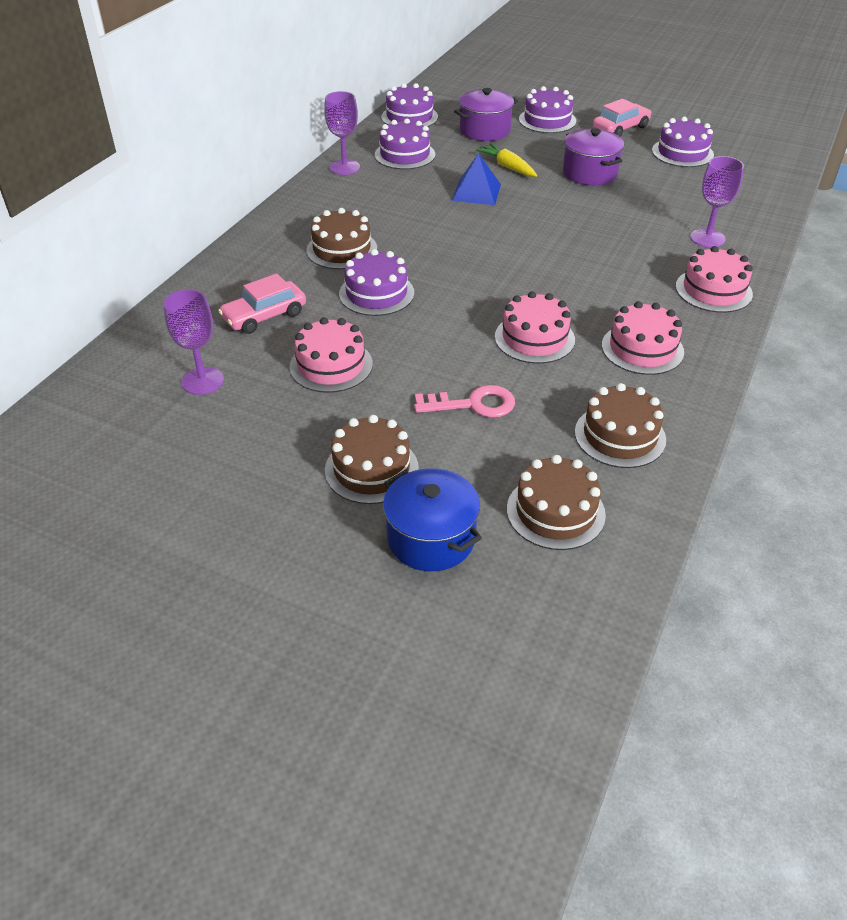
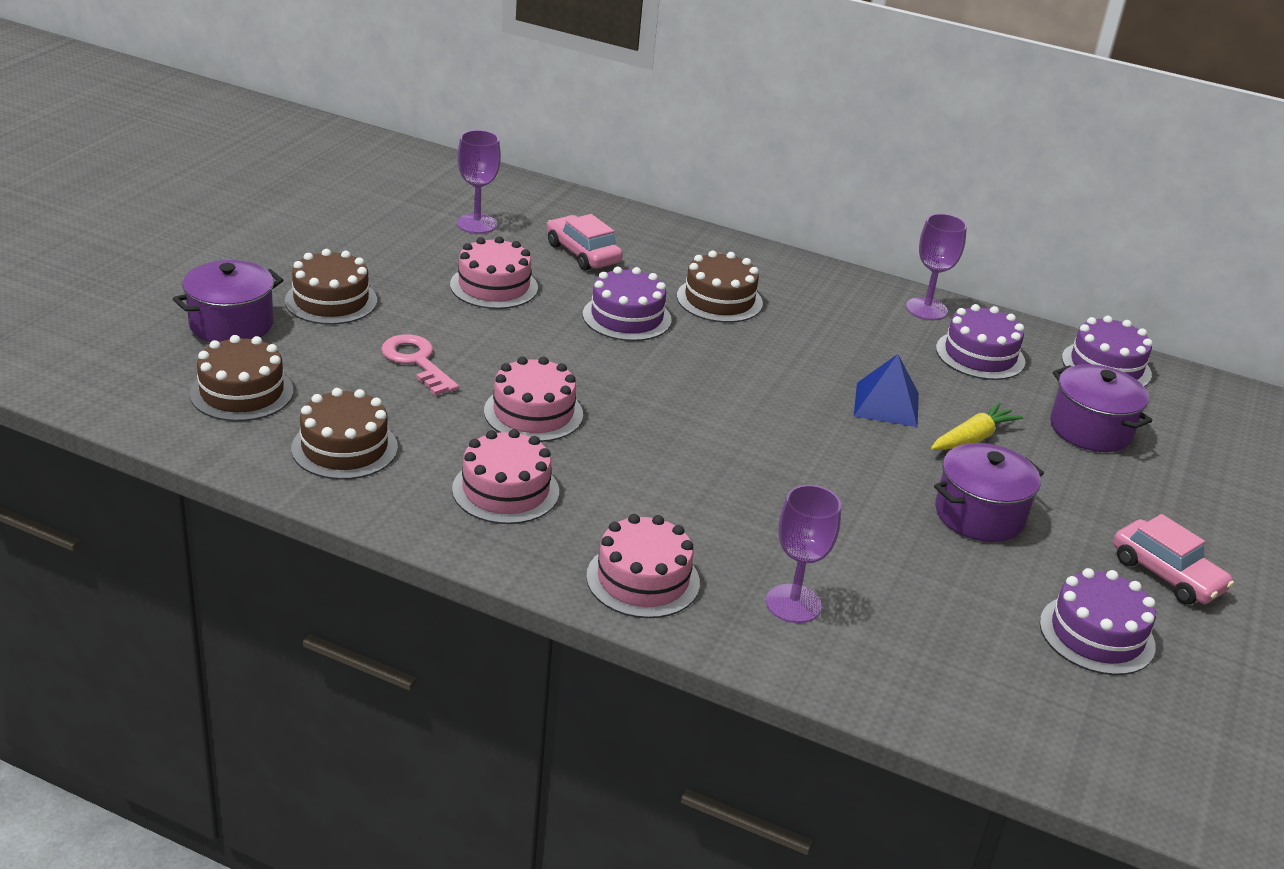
camera: 85 degrees right, 10 degrees down
(431, 538) = (231, 324): blue pot -> purple pot
(473, 404) = (416, 361): pink key -> pink key turned 150 degrees clockwise
(547, 120) = (1160, 496): purple cake -> none

